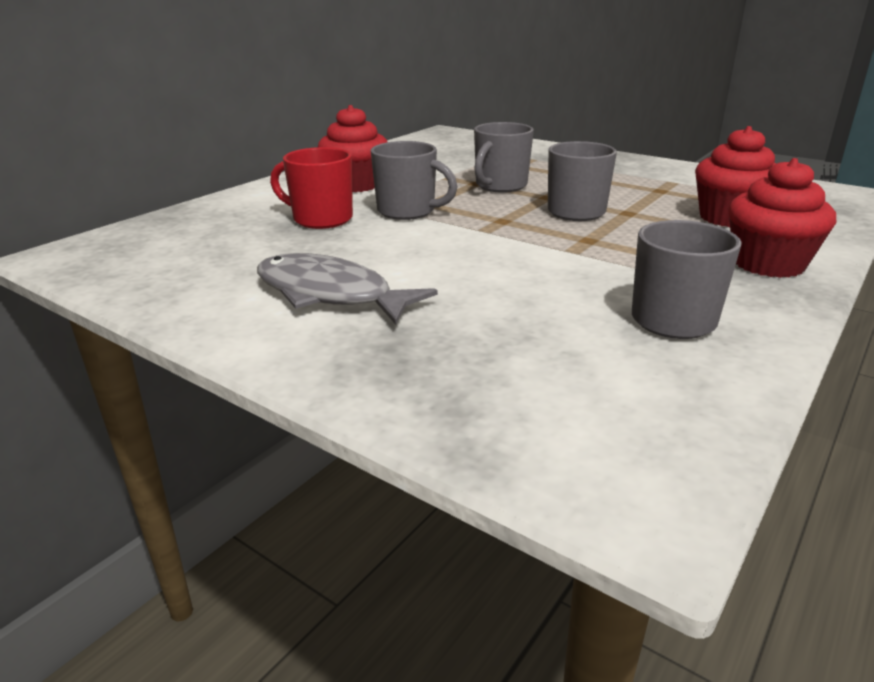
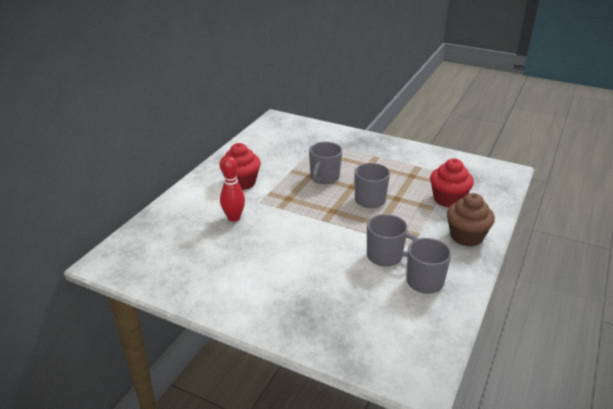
camera: 10 degrees left, 5 degrees up
(321, 219) = (234, 218): red mug -> red bowling pin
(330, 294) = (262, 279): grey fish -> none
(408, 211) = (279, 207): grey mug -> grey mug (386, 256)
(768, 264) = (466, 236): red cupcake -> brown cupcake

